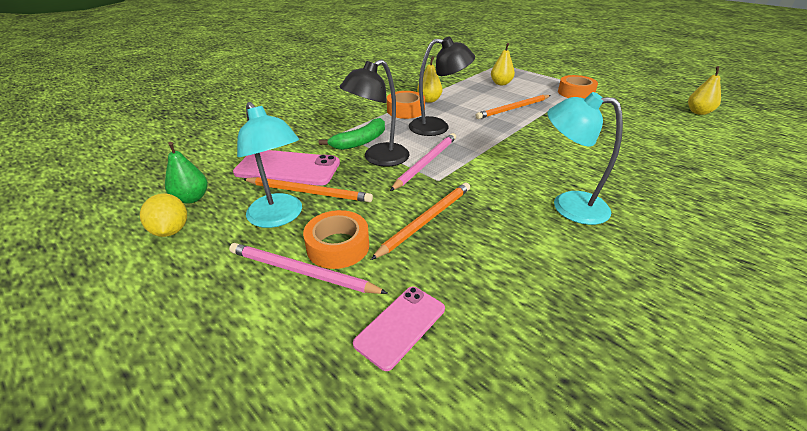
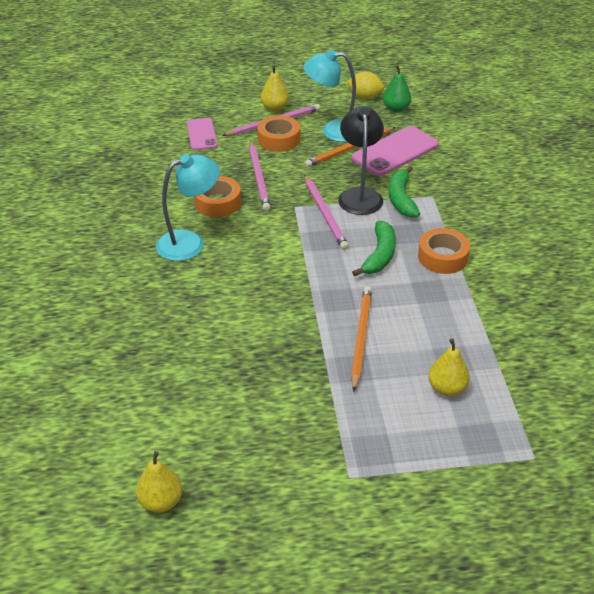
camera: 130 degrees right, 5 degrees up
(426, 220) = (259, 177): orange pencil -> pink pencil
(429, 100) = (453, 288): yellow pear -> yellow pear (274, 108)
(437, 127) = (379, 255): black lamp -> green banana
(575, 93) = (340, 437): orange tape -> orange tape (217, 202)

